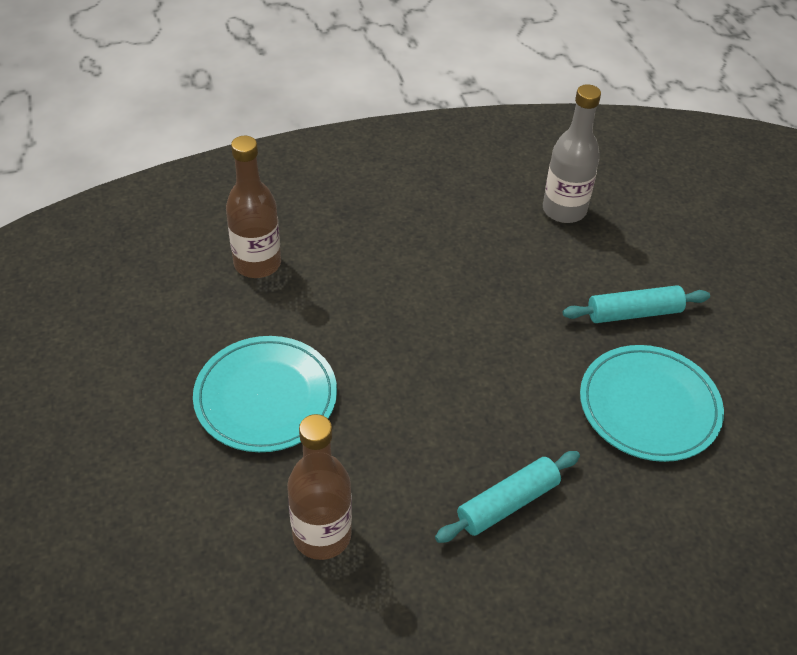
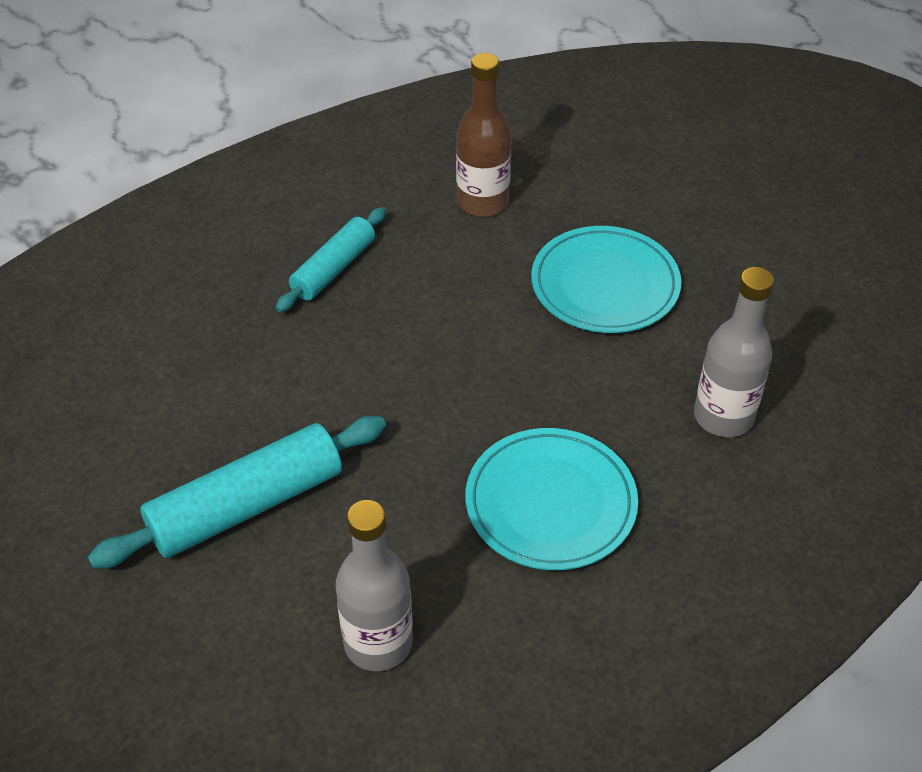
camera: 160 degrees right, 0 degrees up
(257, 263) = (723, 417): brown bottle -> grey bottle
(634, 313) = (246, 505): turquoise rolling pin -> turquoise rolling pin, size x1.60
(649, 406) = (212, 397): turquoise plate -> turquoise plate (550, 503)

